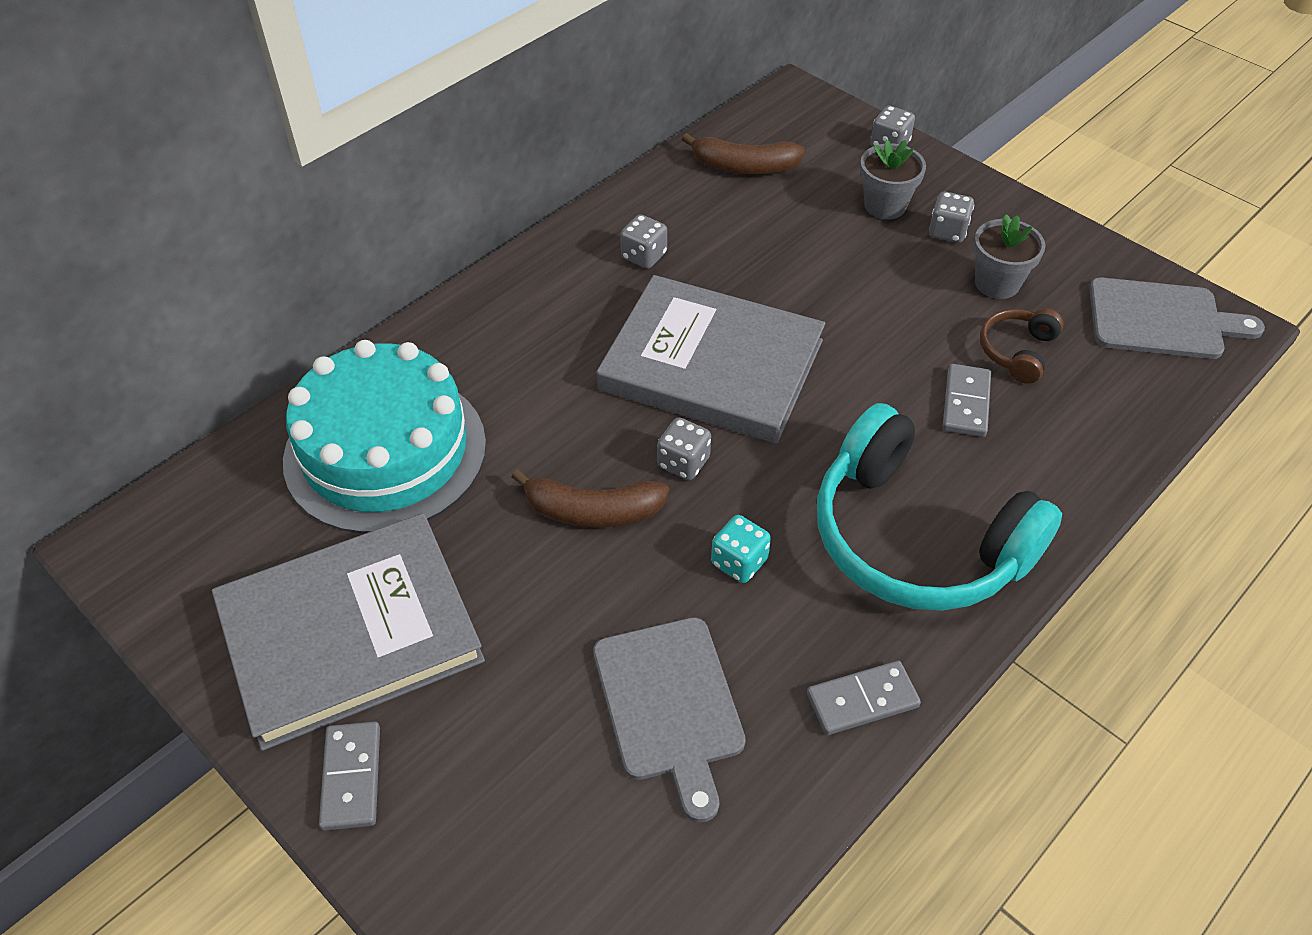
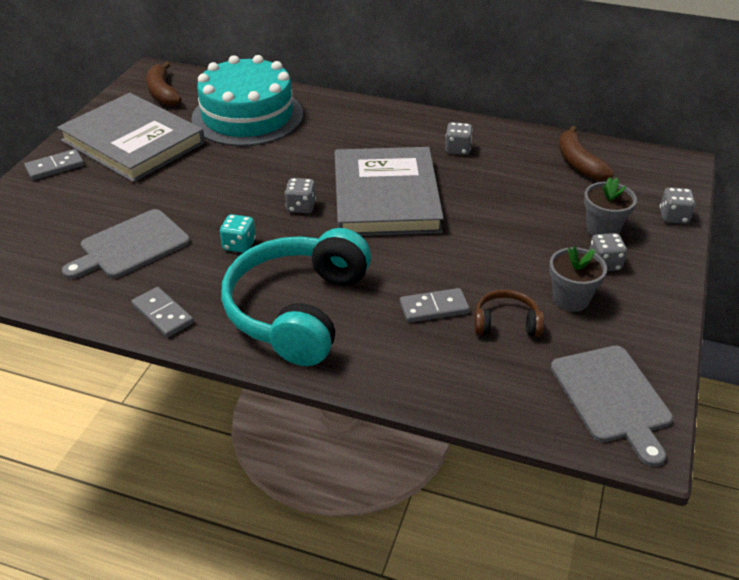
camera: 65 degrees right, 10 degrees down
(592, 511) = (246, 187): brown banana -> brown banana (162, 93)

